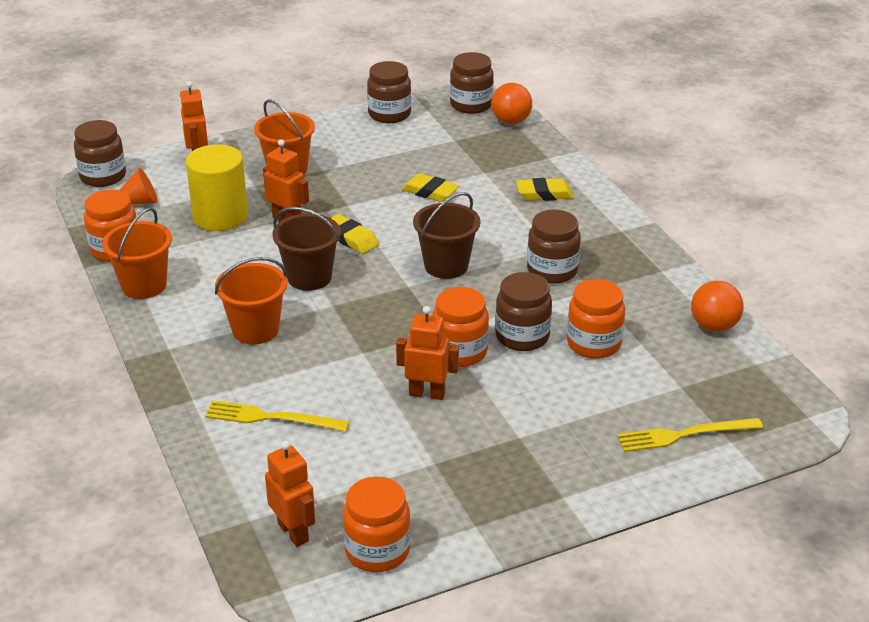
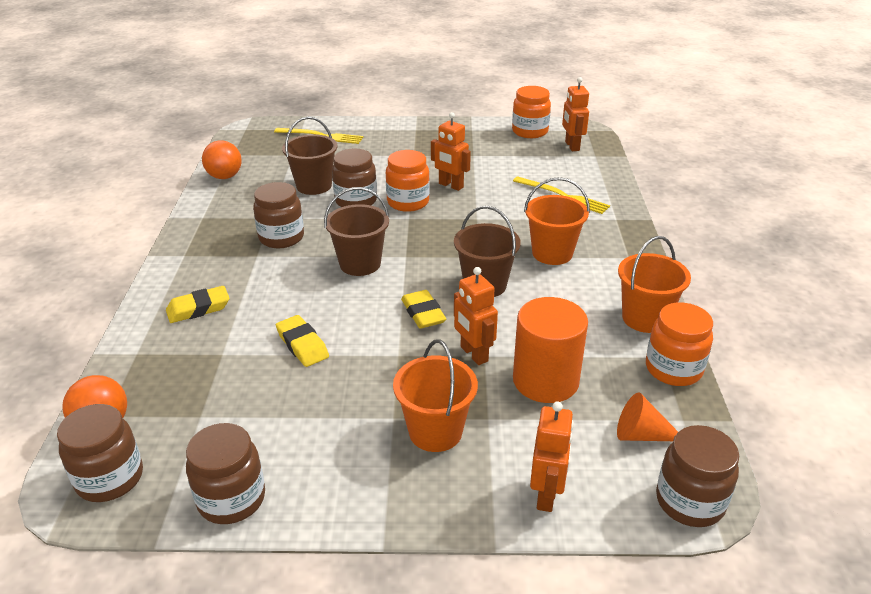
camera: 155 degrees left, 0 degrees up
(220, 216) = (545, 380): yellow cylinder -> orange cylinder
(544, 194) = (198, 309): yellow eraser -> yellow eraser turned 45 degrees counterclockwise
(593, 344) = (314, 186): orange jar -> brown bucket

